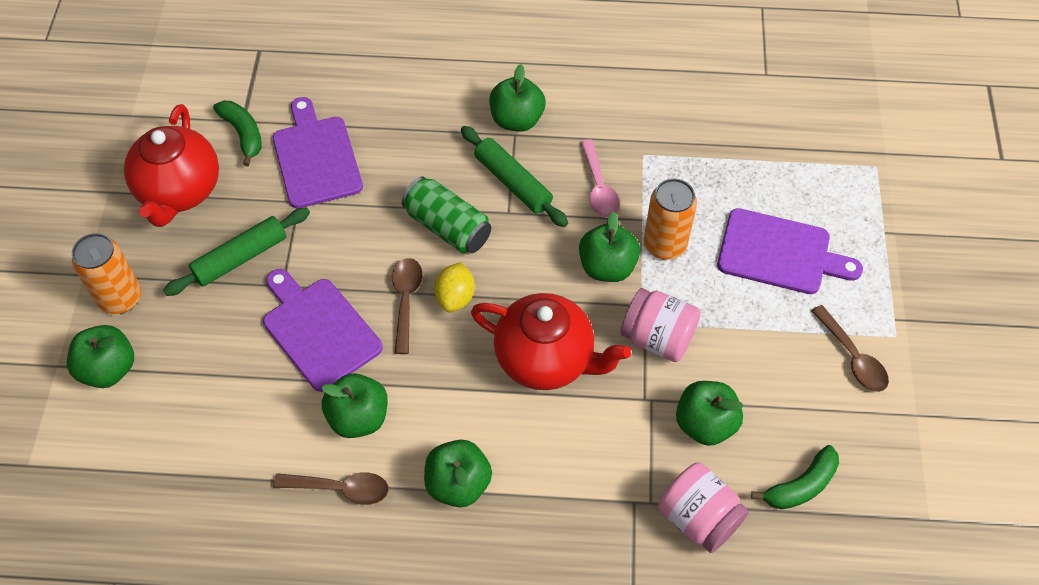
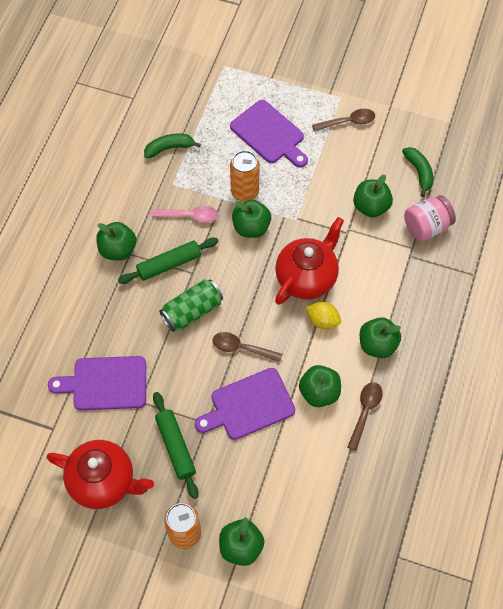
camera: 75 degrees left, 5 degrees up
(243, 134) = (66, 430): green banana -> green banana (169, 148)
(455, 297) = (247, 318): yellow lemon -> yellow lemon (322, 320)
(657, 338) = (309, 214): pink jar -> none
(780, 253) = (269, 134): purple cutting board -> purple cutting board turned 105 degrees clockwise

